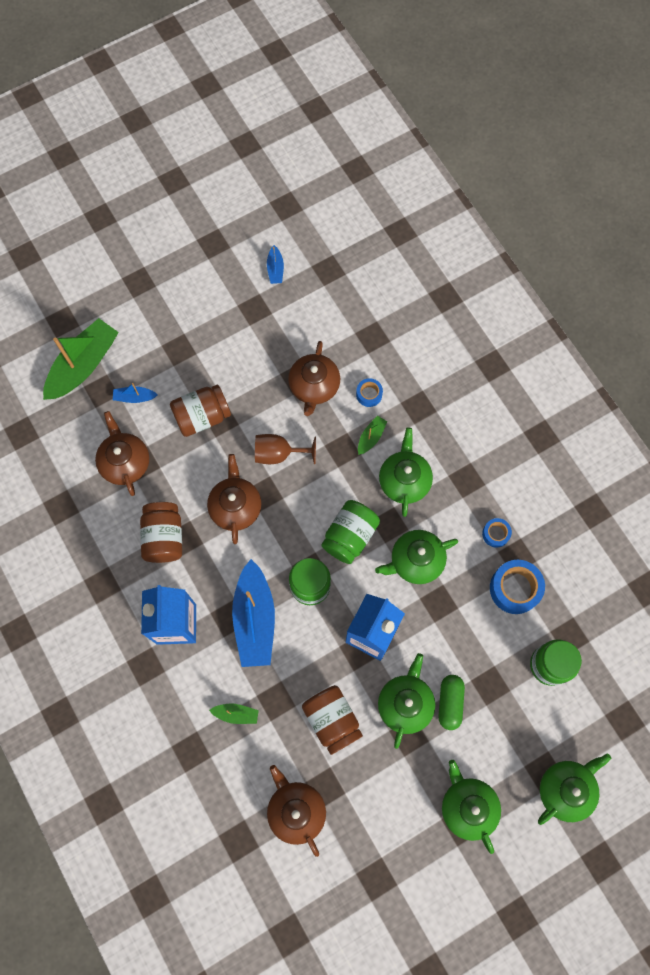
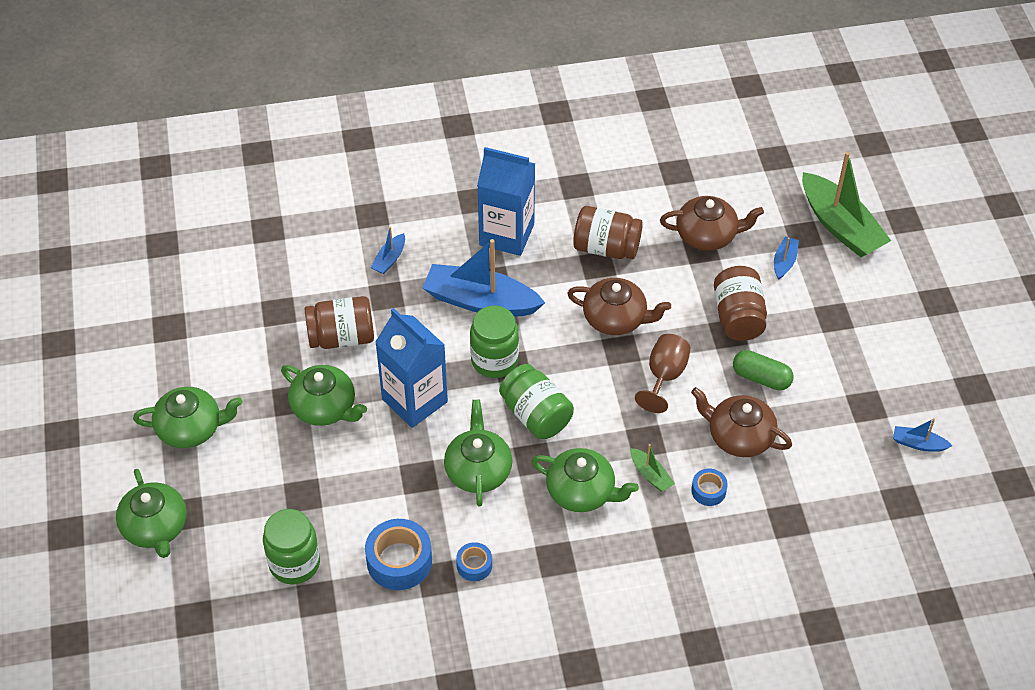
camera: 110 degrees right, 20 degrees down
(236, 714) = (389, 259): green boat -> blue boat
(296, 810) = (270, 281): brown teapot -> none
(450, 703) = (304, 449): green capsule -> green capsule (761, 378)

